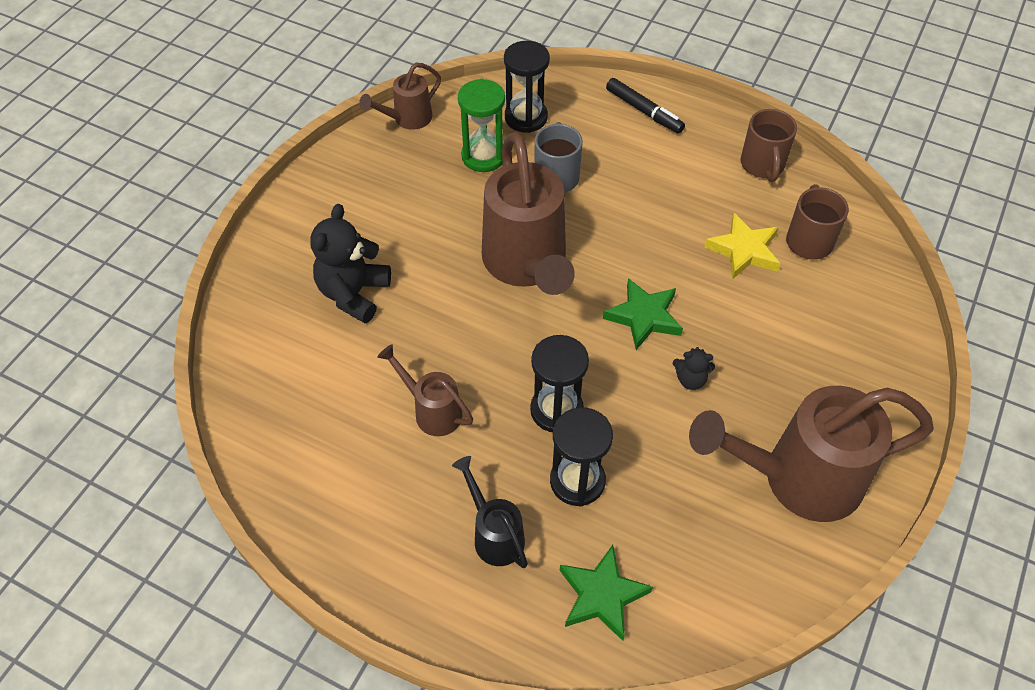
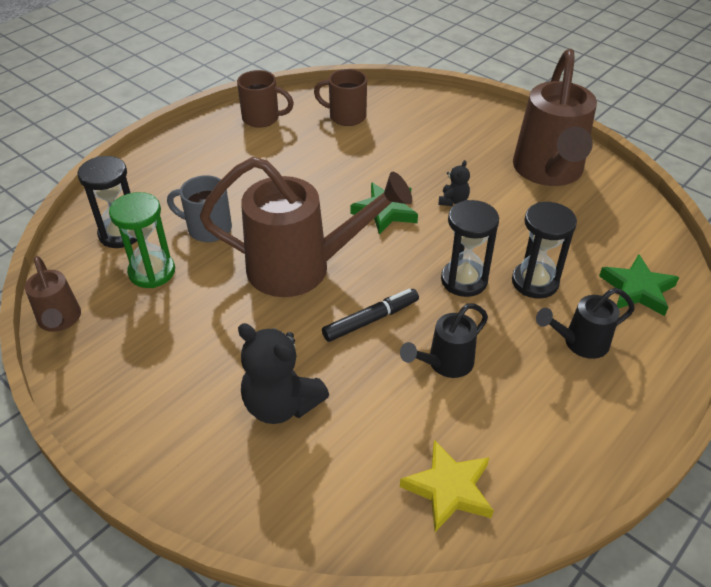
camera: 75 degrees left, 10 degrees down
(432, 411) = (445, 363): brown watering can -> black watering can
(644, 111) = (164, 162): black marker -> black marker (371, 320)
(744, 250) = (341, 147): yellow star -> yellow star (449, 489)

